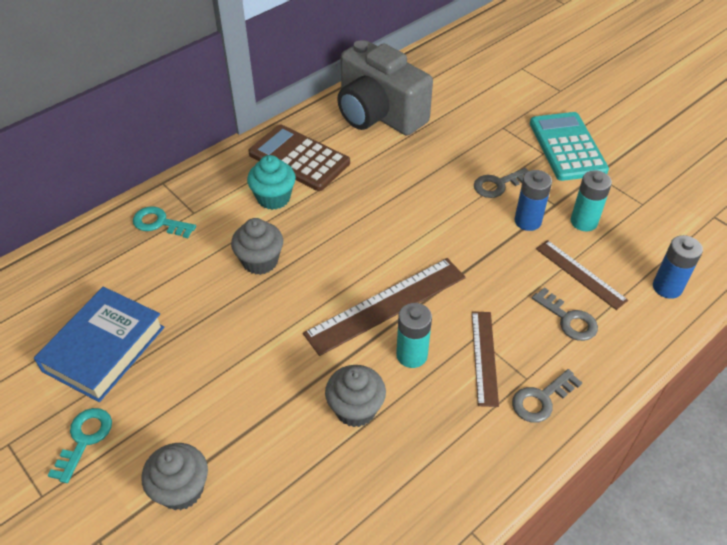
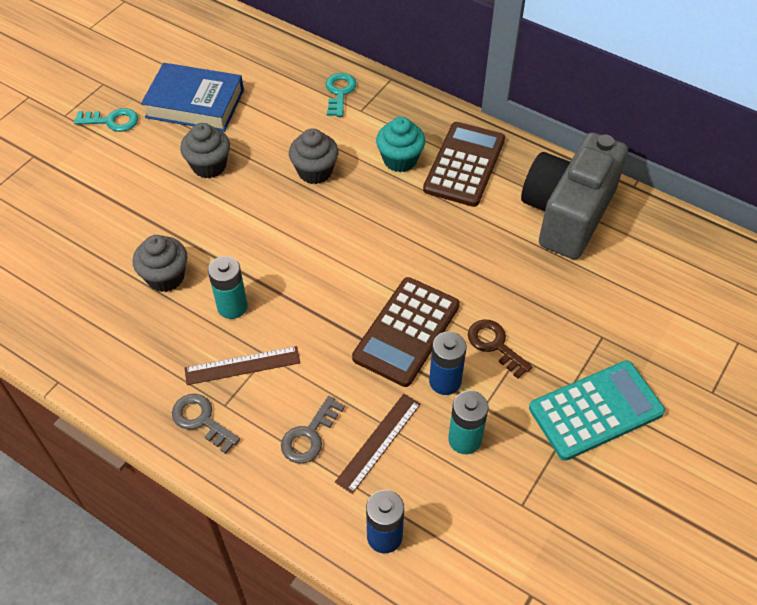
camera: 75 degrees right, 5 degrees up
(181, 489) = (77, 187): grey cupcake -> grey cupcake (209, 166)
(386, 305) = (287, 276): brown ruler -> none
(472, 234) = (406, 332): none -> brown calculator
(498, 185) = (495, 345): grey key -> brown key

